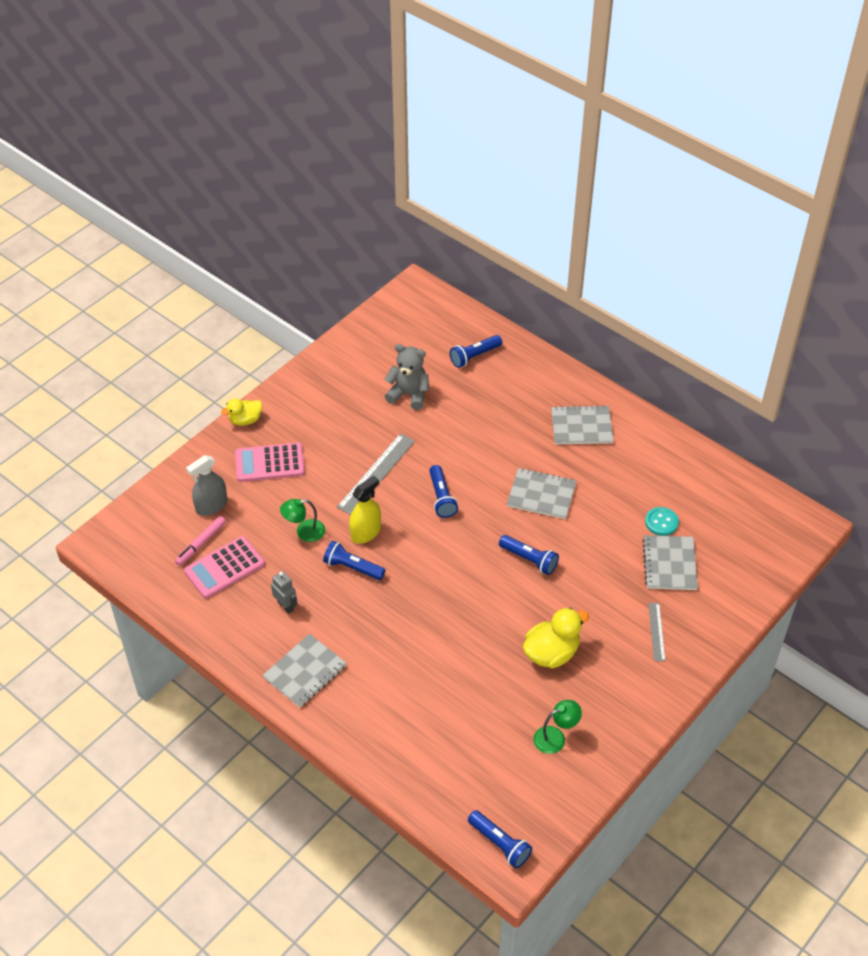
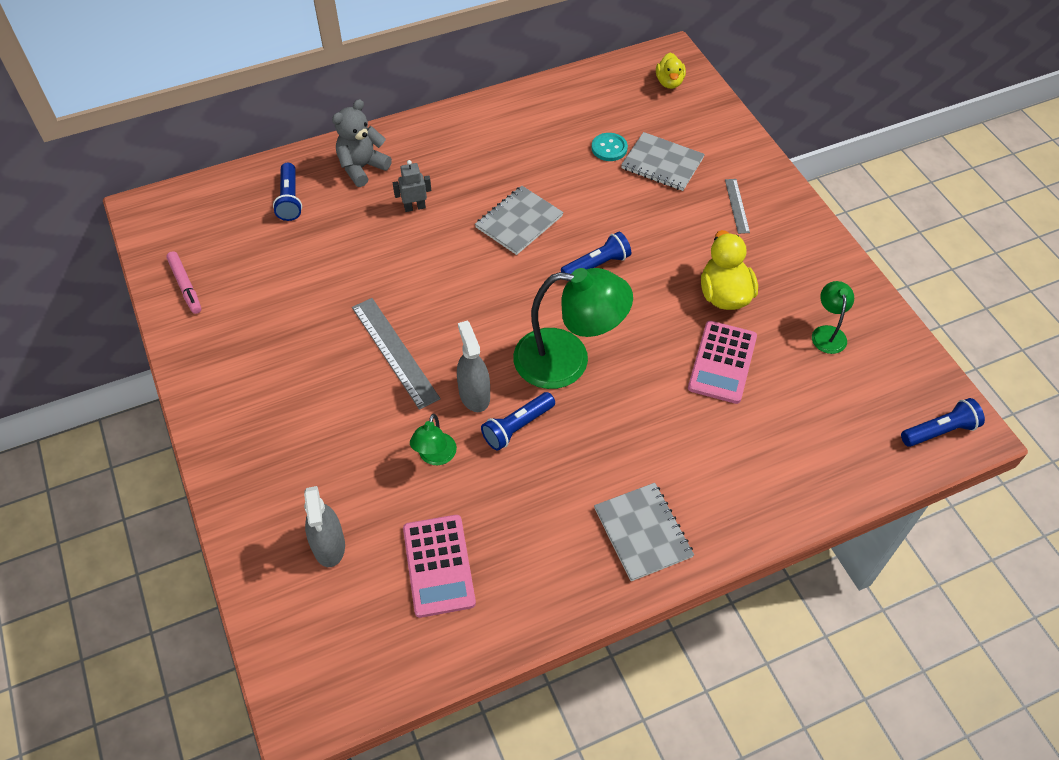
camera: 65 degrees left, 5 degrees up
(201, 544) = (383, 580): pink marker -> pink marker (185, 286)
(245, 420) = (214, 456): yellow duck -> yellow duck (669, 82)
(269, 463) = (304, 454): pink calculator -> pink calculator (722, 362)
(286, 606) = (536, 517): grey robot -> grey robot (414, 207)
(366, 532) = (474, 395): yellow spray bottle -> grey spray bottle
(409, 394) = (300, 277): grey teddy bear -> grey teddy bear (362, 167)
(427, 575) = (567, 360): none -> green lamp
(441, 497) = (468, 306): blue flashlight -> none
(581, 427) = (451, 155): grey notebook -> none
(656, 632) = (736, 206): grey ruler -> grey ruler turned 60 degrees clockwise

